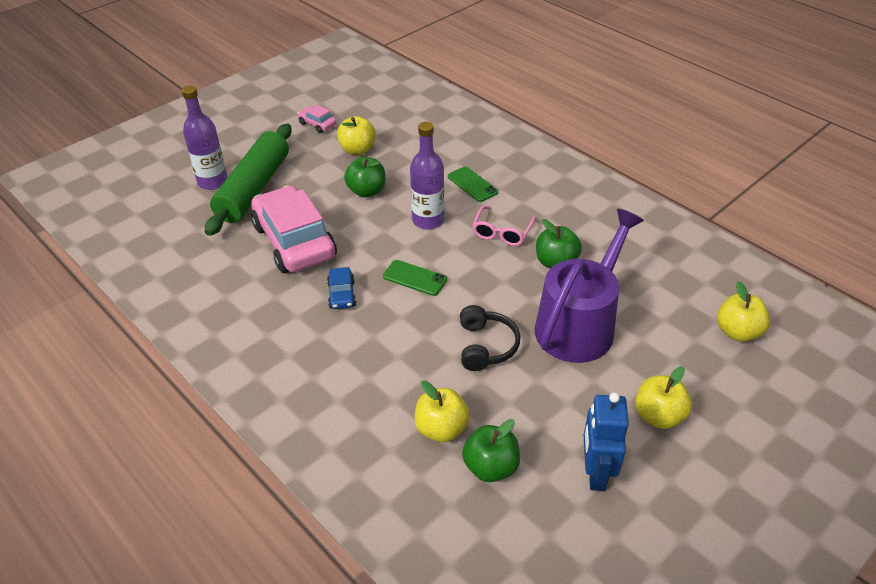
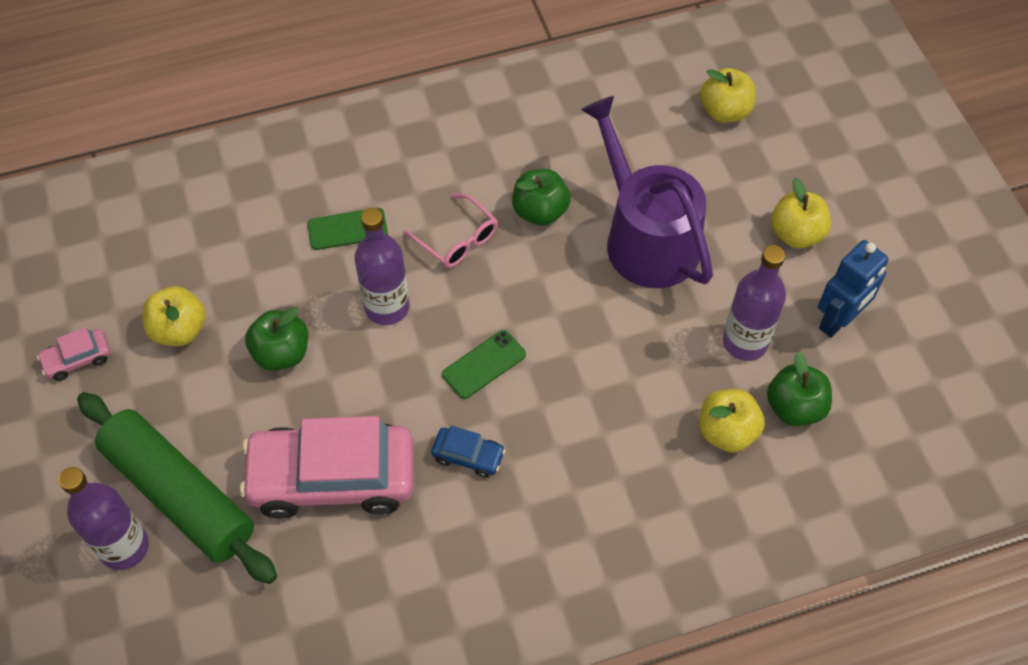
camera: 65 degrees left, 15 degrees up
(486, 346) = (632, 339): black headphones -> none
(529, 414) = (745, 342): none -> purple bottle
(595, 472) = (838, 320): blue robot -> blue robot turned 75 degrees counterclockwise

